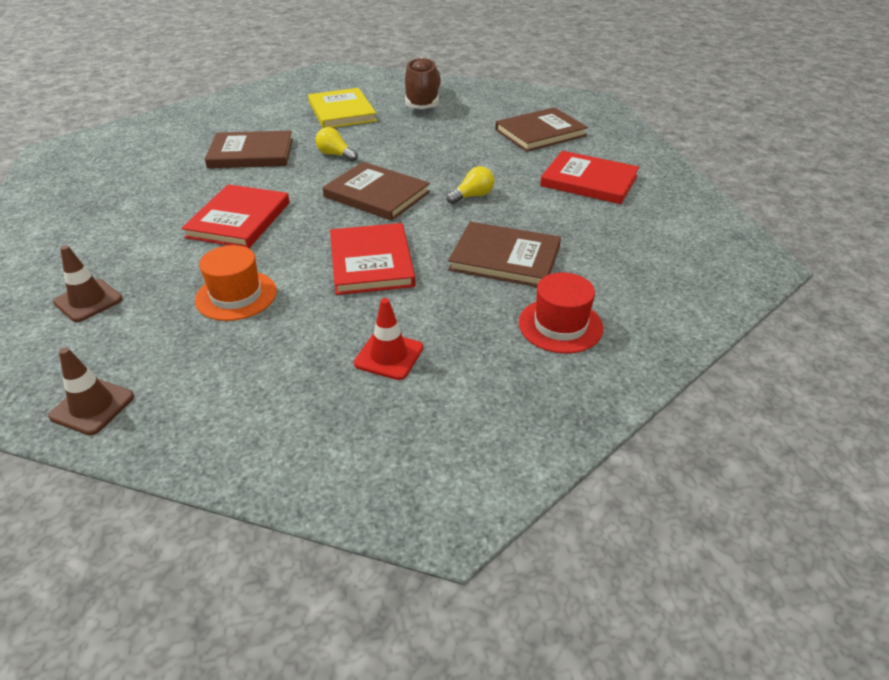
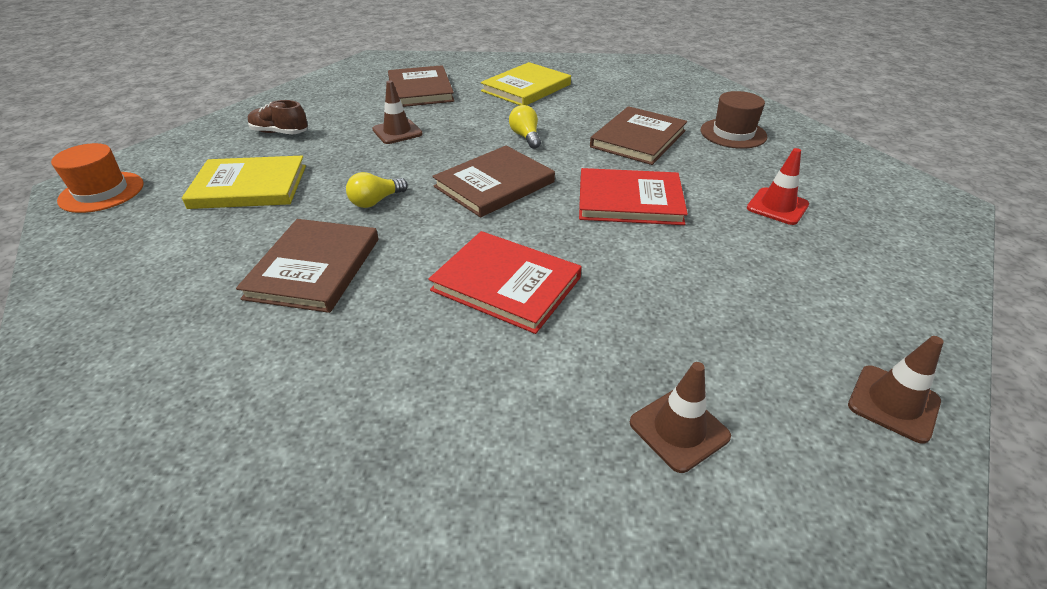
camera: 75 degrees left, 0 degrees up
(236, 295) = (679, 290): orange hat -> orange hat (101, 192)
(423, 101) = (280, 133): brown shoe -> brown shoe, size x0.59
(449, 140) = (397, 132): none -> brown traffic cone
(560, 325) = (733, 133): red hat -> brown hat
(589, 181) = (526, 88): red book -> yellow book

